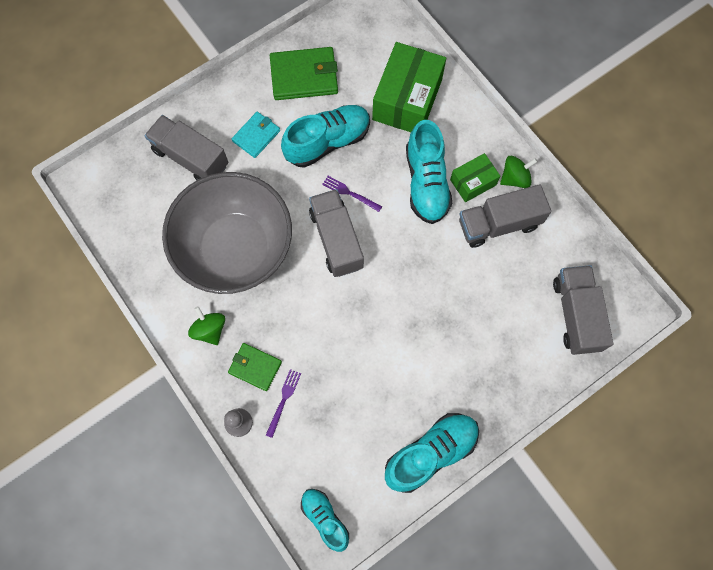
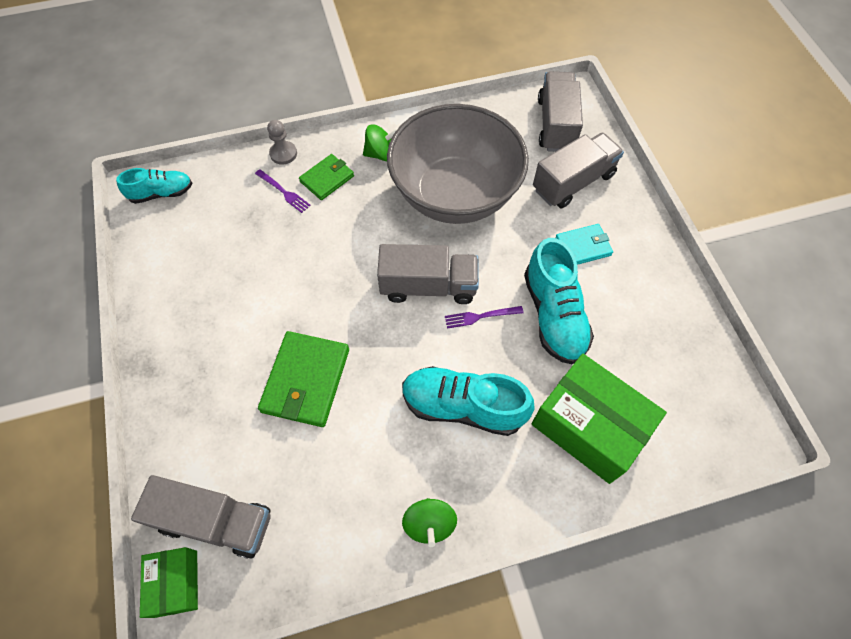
camera: 110 degrees right, 10 degrees down
(256, 136) = (583, 246): turquoise wallet -> turquoise wallet turned 75 degrees counterclockwise
(304, 76) = (652, 317): green wallet -> green wallet (306, 380)
(349, 193) = (480, 317): purple fork -> purple fork turned 150 degrees counterclockwise
(430, 453) = (161, 298): turquoise shoe -> none
(473, 182) = (443, 464): green box -> green box (176, 583)
(498, 224) = (374, 474): grey truck -> grey truck (556, 125)

